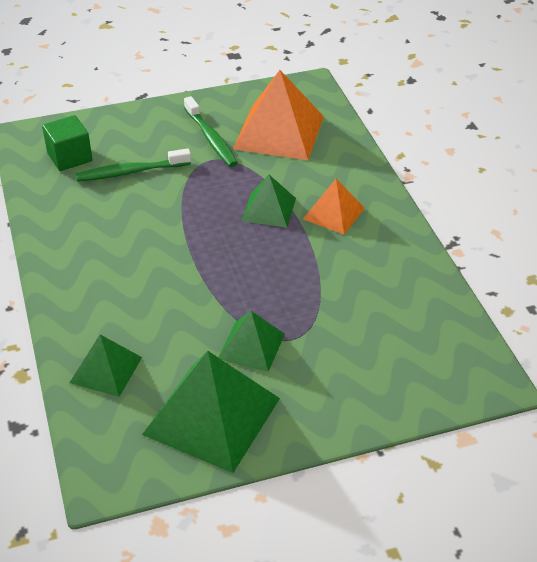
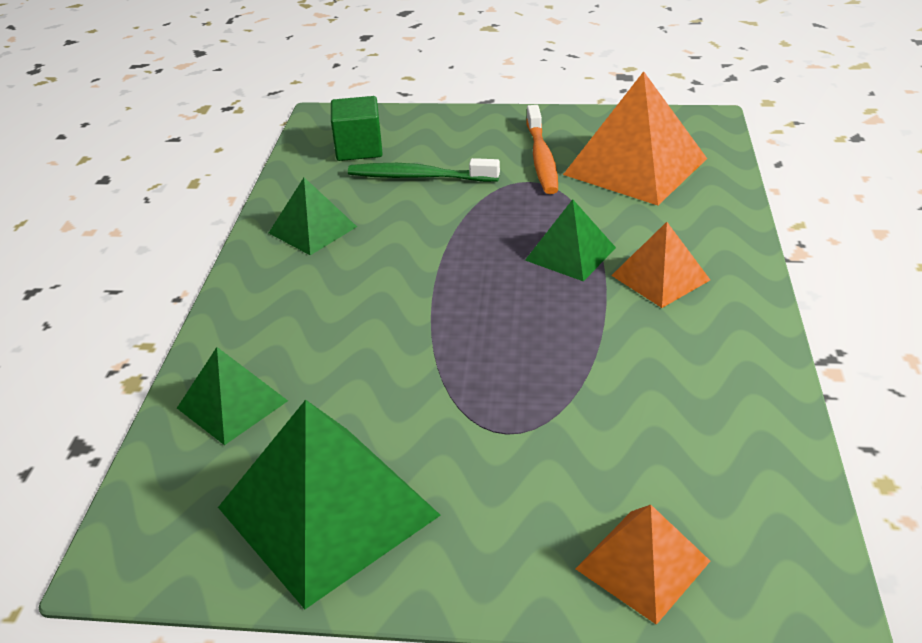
camera: 25 degrees right, 5 degrees down
(211, 139) = (541, 158): green toothbrush -> orange toothbrush
(251, 346) = (443, 426): green pyramid -> green pyramid (312, 230)
(403, 391) = (642, 564): none -> orange pyramid

